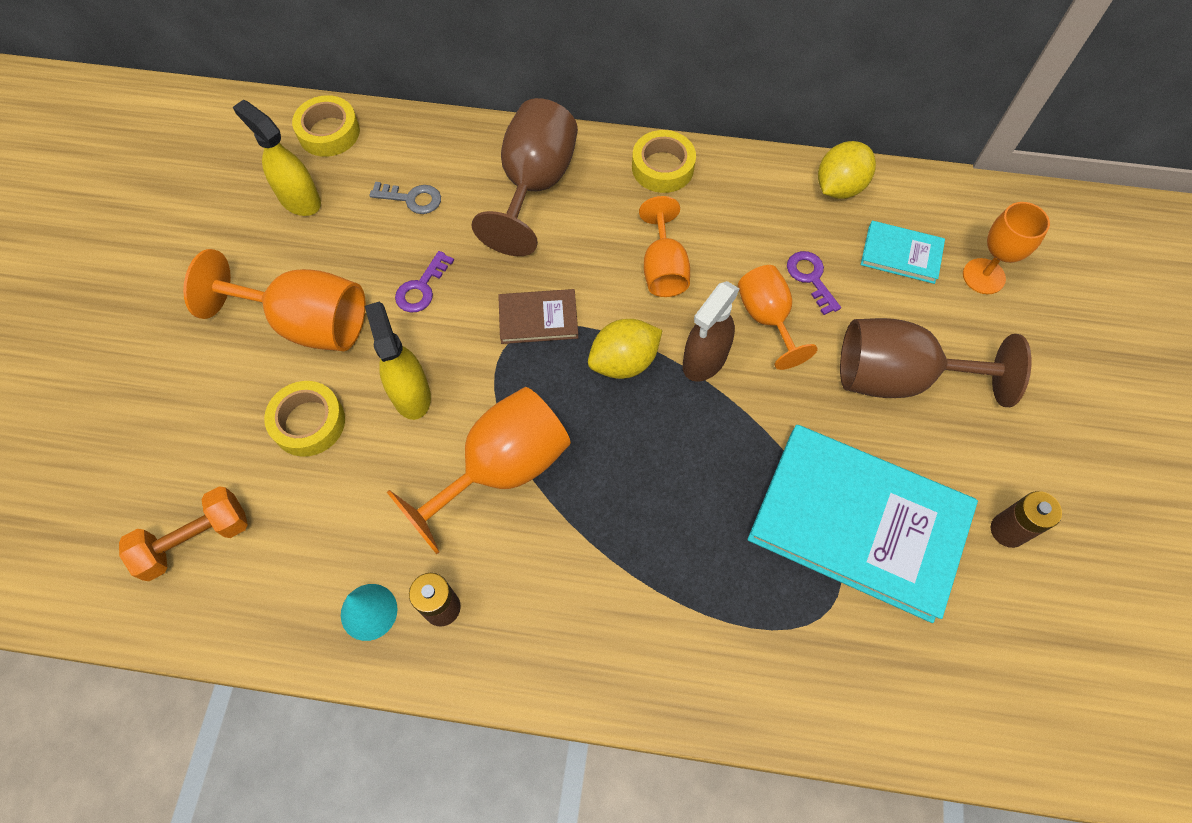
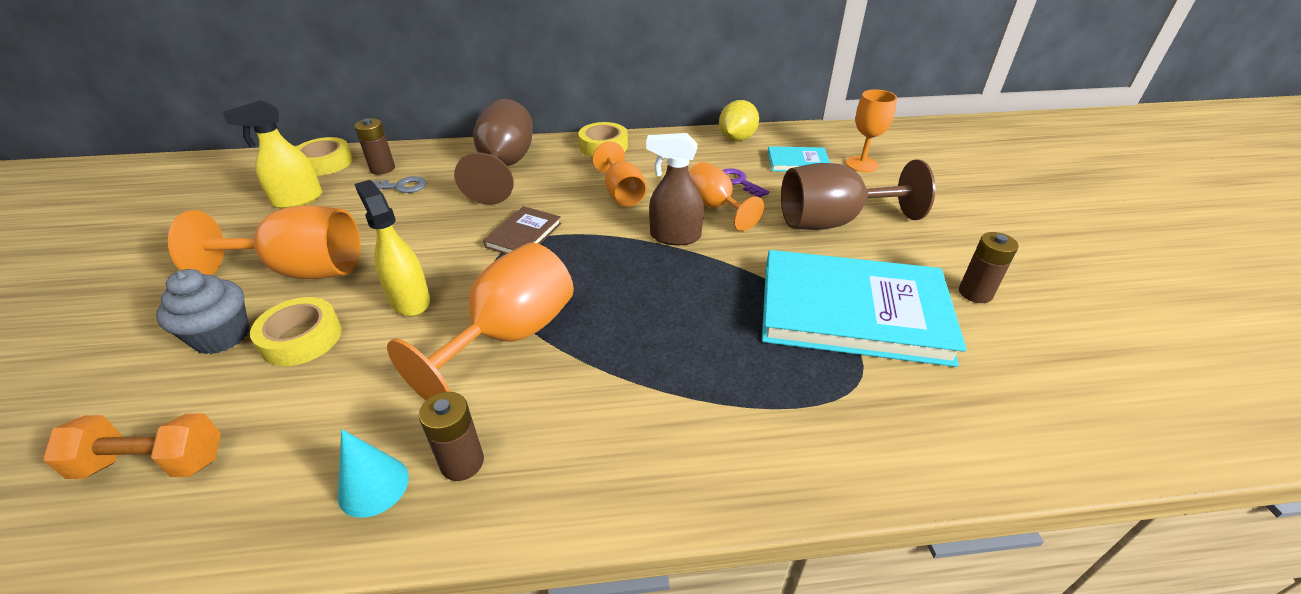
camera: 15 degrees left, 25 degrees down
(195, 540) = (152, 463): orange dumbbell -> orange dumbbell turned 45 degrees clockwise
(237, 402) = (222, 336): none -> grey cupcake
(299, 199) = (297, 200): yellow spray bottle -> yellow spray bottle turned 60 degrees counterclockwise
(393, 158) = (382, 169): none -> brown battery
(422, 288) = (414, 233): purple key -> none
(538, 318) = (524, 235): brown book -> brown book turned 45 degrees counterclockwise
(624, 362) = (606, 248): yellow lemon -> none
(704, 360) = (674, 236): brown spray bottle -> brown spray bottle turned 75 degrees clockwise

